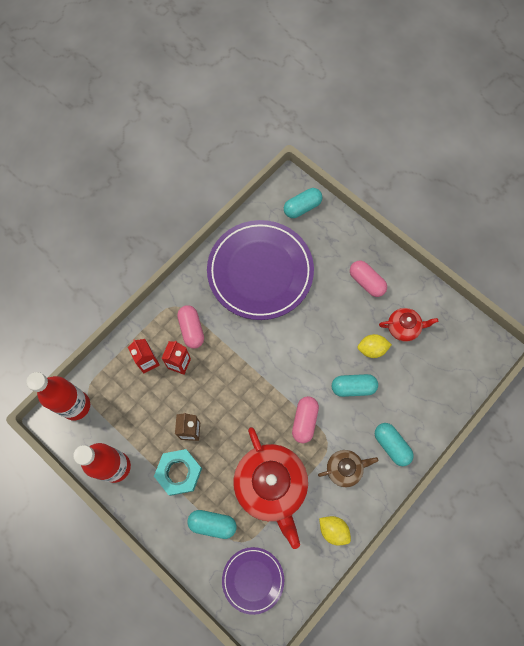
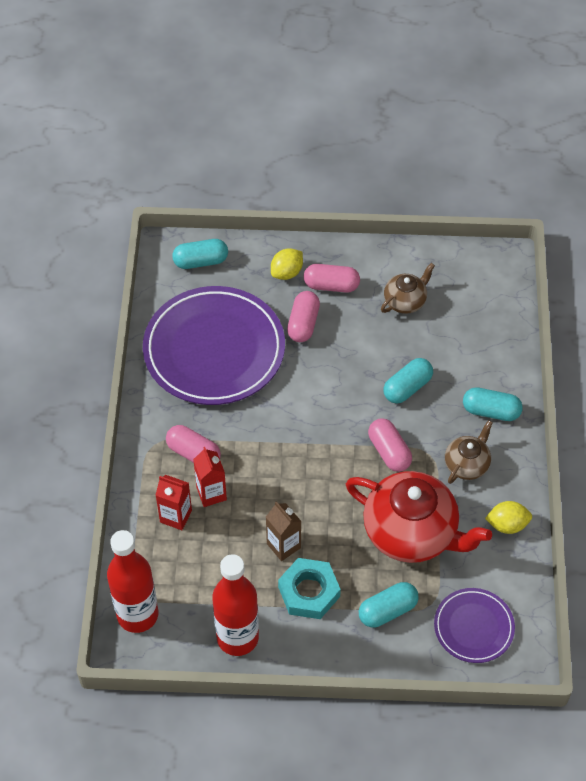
camera: 40 degrees left, 15 degrees down
(302, 207) = (200, 261): turquoise capsule -> turquoise capsule turned 60 degrees clockwise
(327, 295) = (303, 324): none -> pink capsule
(372, 349) = (393, 341): yellow lemon -> yellow lemon (287, 272)
(403, 328) = (405, 301): red teapot -> brown teapot

